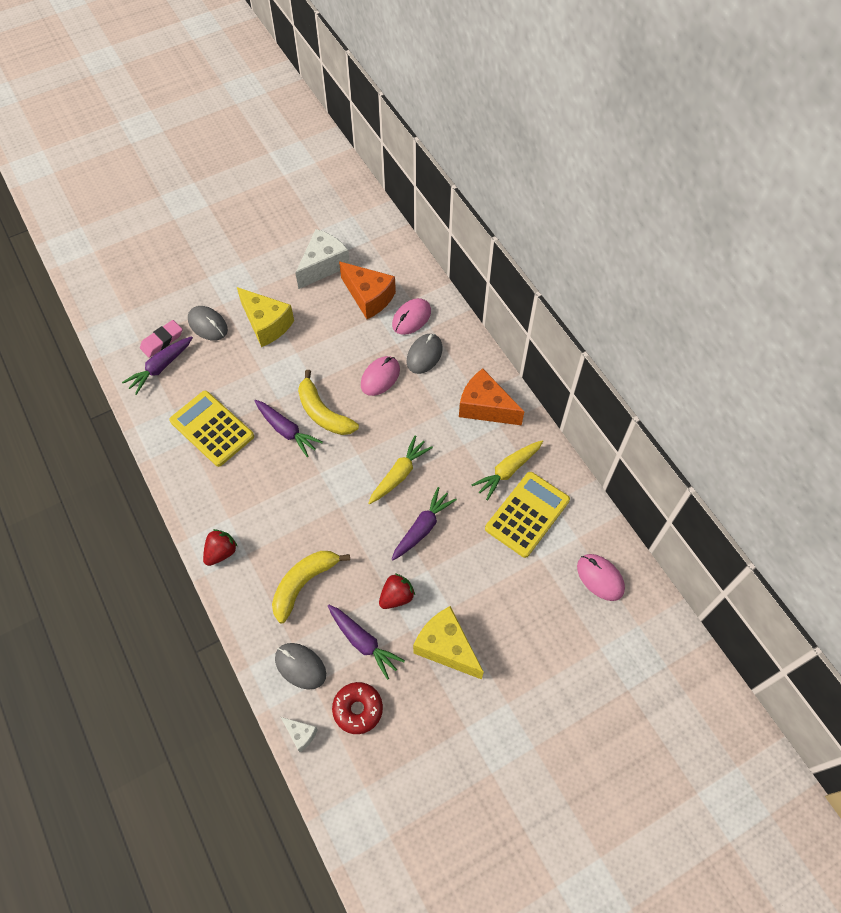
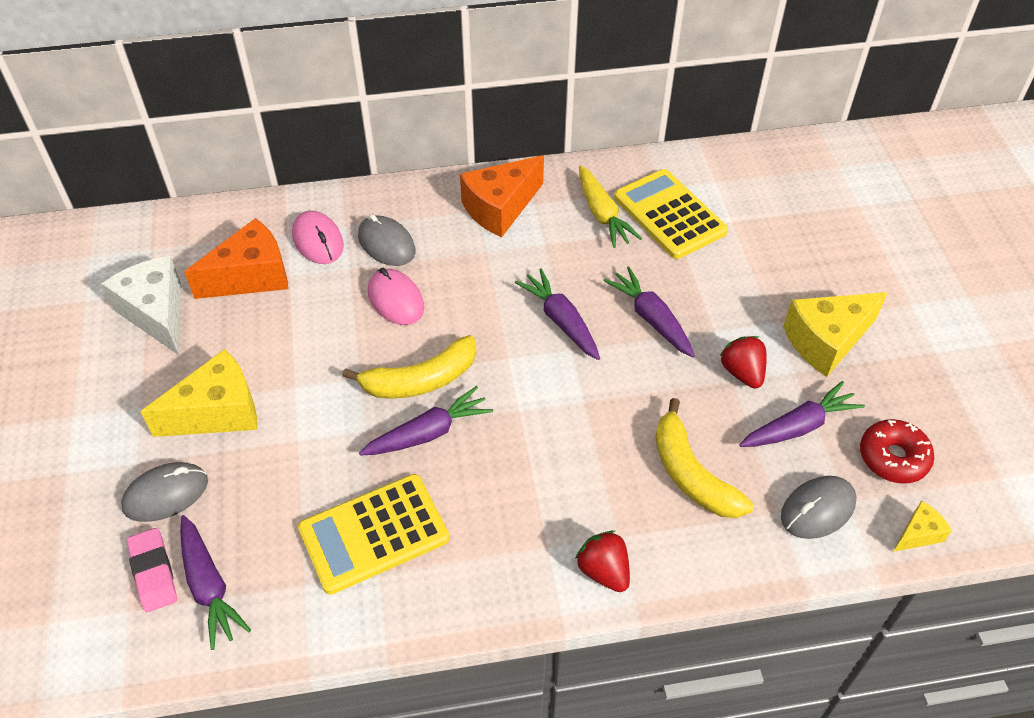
camera: 70 degrees left, 10 degrees down
(300, 734) = (918, 534): white cheese -> yellow cheese
(399, 474) = (561, 321): yellow carrot -> purple carrot
(600, 578) = (773, 179): pink mouse -> none

